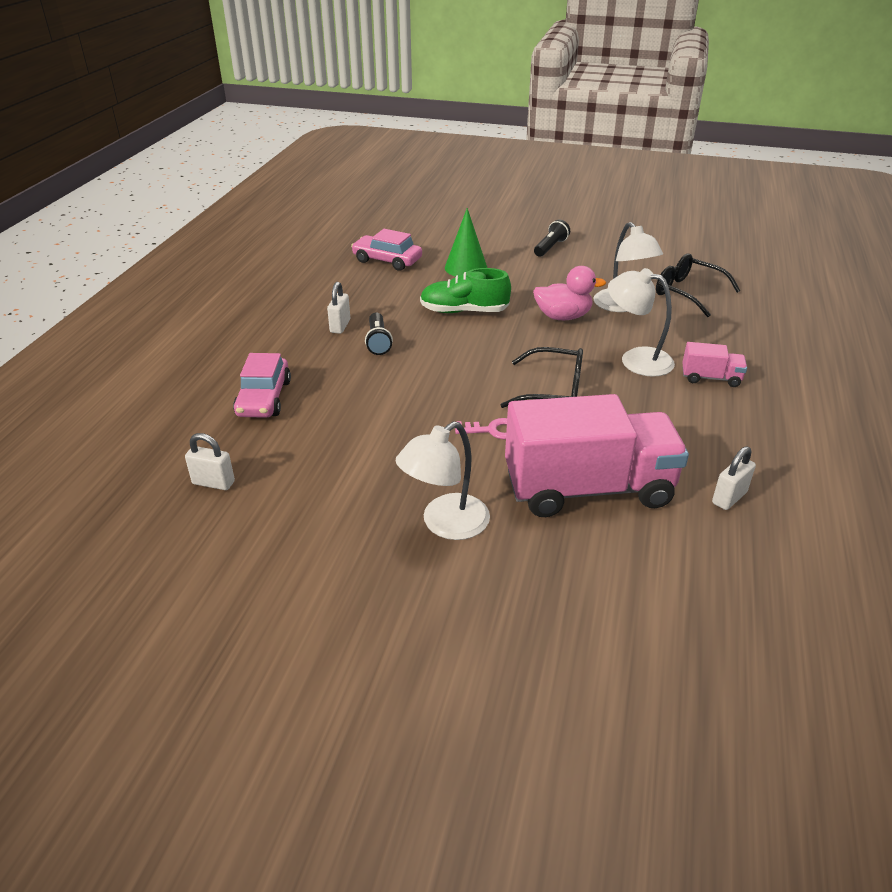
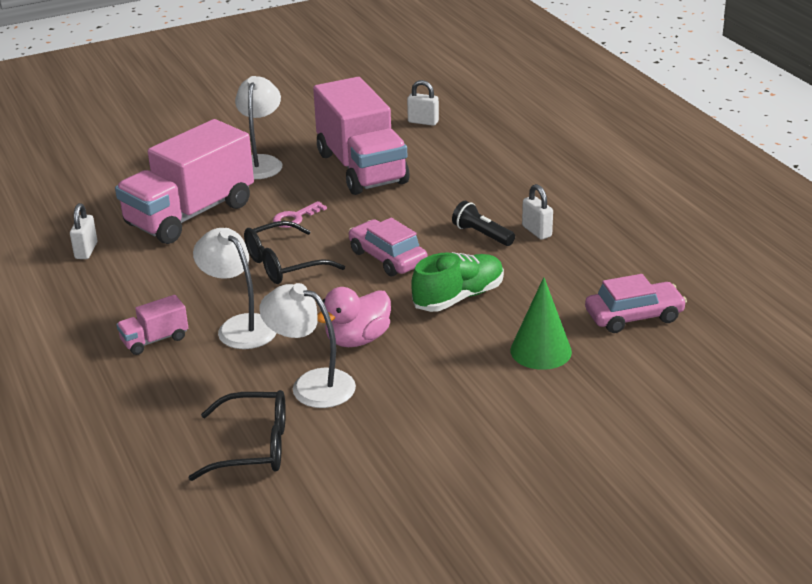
camera: 140 degrees right, 5 degrees down
(213, 483) = (423, 122): white padlock -> white padlock turned 45 degrees clockwise
(264, 398) = (484, 164): pink car -> pink car (387, 258)
(362, 454) = (362, 168): none -> pink truck
(550, 247) = (496, 439): black flashlight -> none
(636, 359) = (239, 326): white lamp -> white lamp turned 120 degrees counterclockwise

